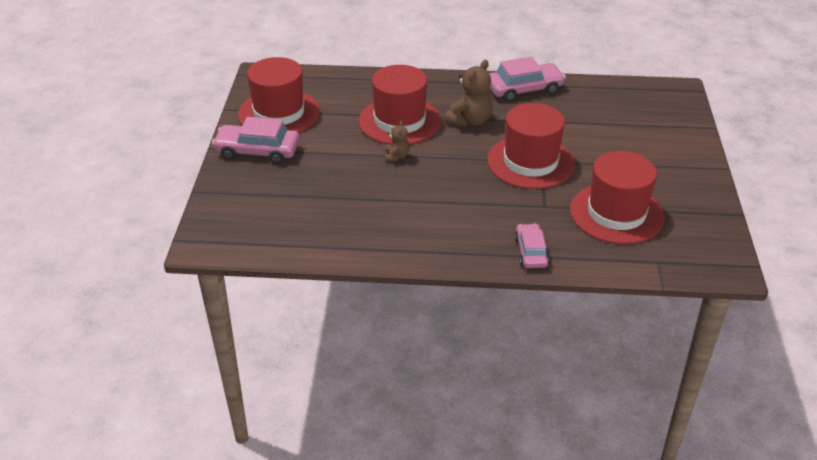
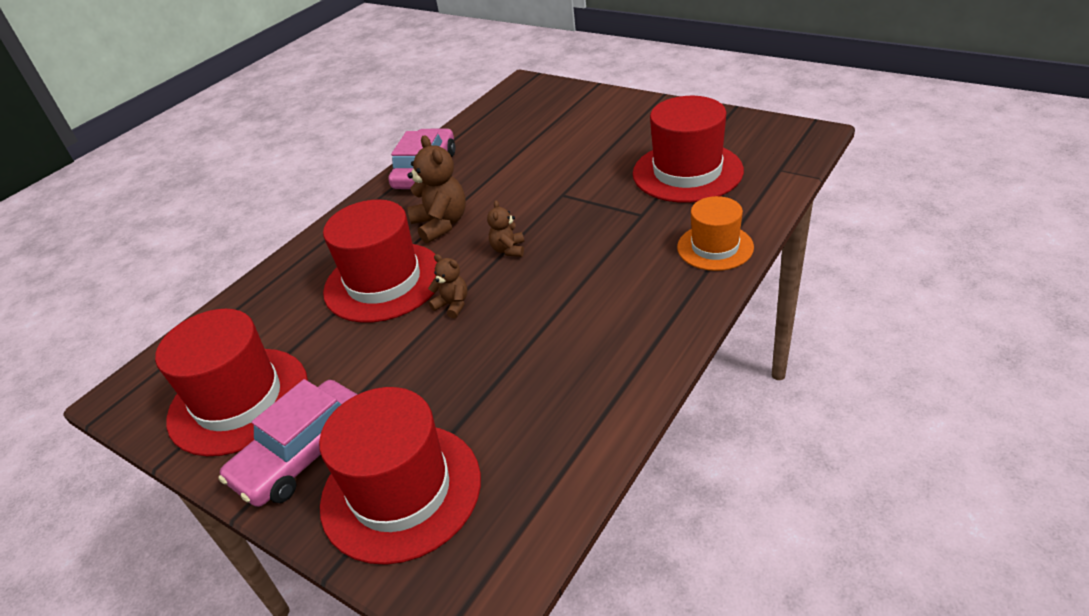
camera: 55 degrees left, 0 degrees up
(463, 159) = (508, 250): none -> brown teddy bear
(530, 162) = (557, 202): red hat -> red hat (401, 491)
(531, 252) = (715, 247): pink car -> orange hat

